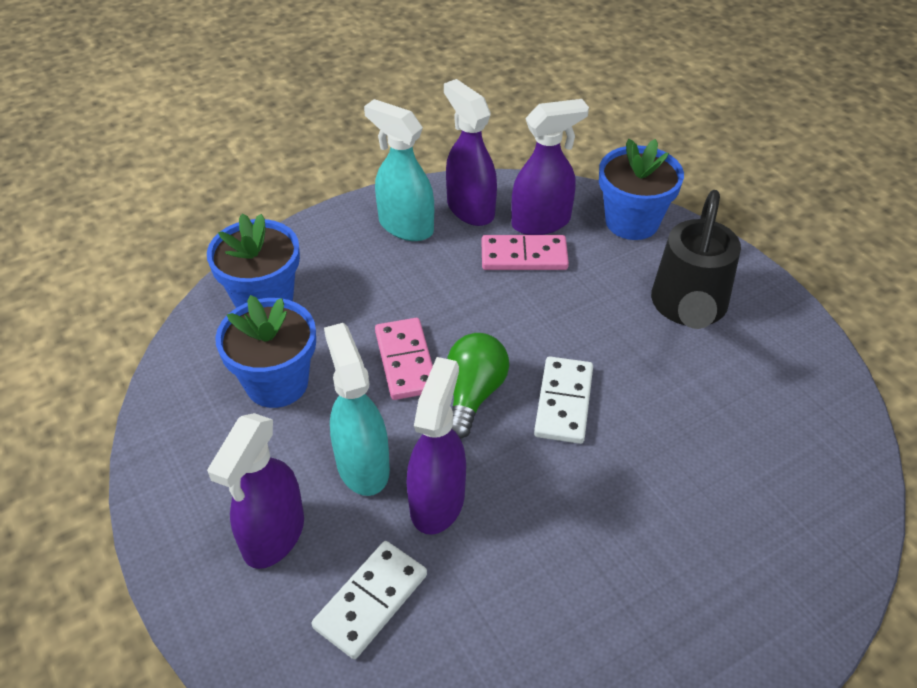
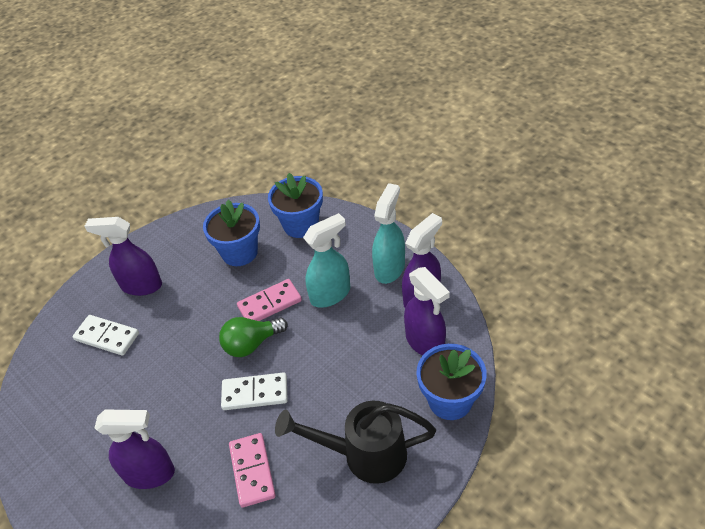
camera: 80 degrees right, 0 degrees up
(362, 465) = (190, 307): turquoise spray bottle -> turquoise spray bottle (331, 294)
(437, 501) = (170, 347): purple spray bottle -> purple spray bottle (150, 473)
(473, 394) = (251, 344): green light bulb -> green light bulb turned 150 degrees clockwise
(524, 256) = (384, 340): pink domino -> pink domino (252, 471)

